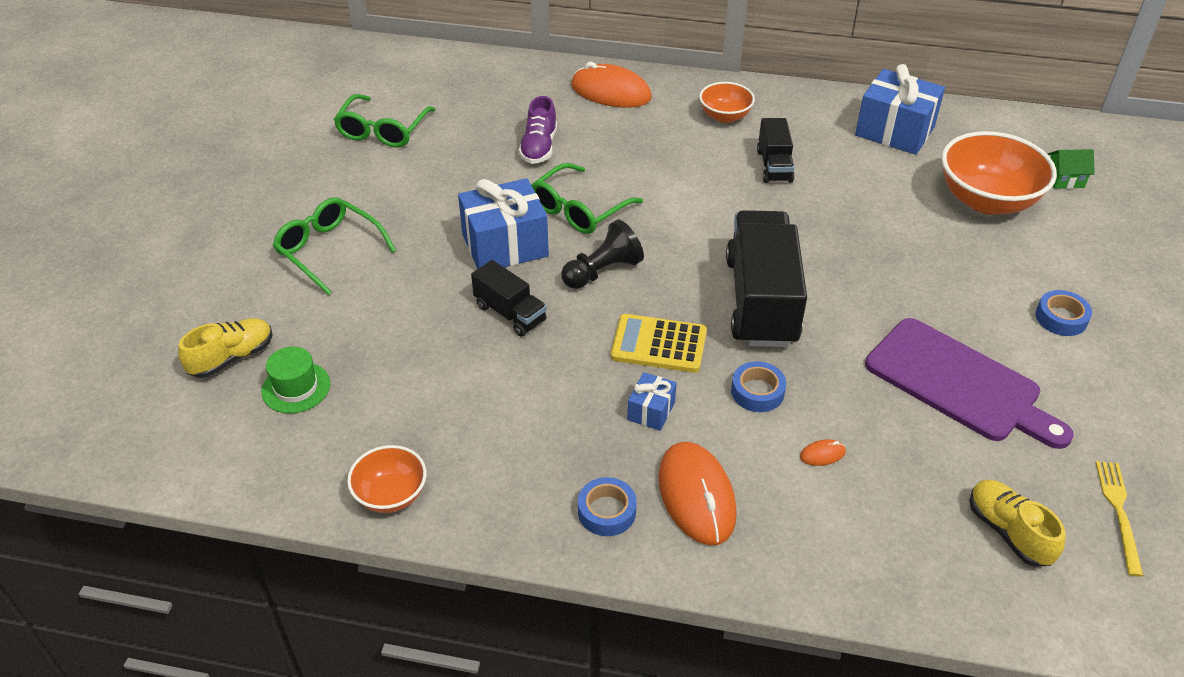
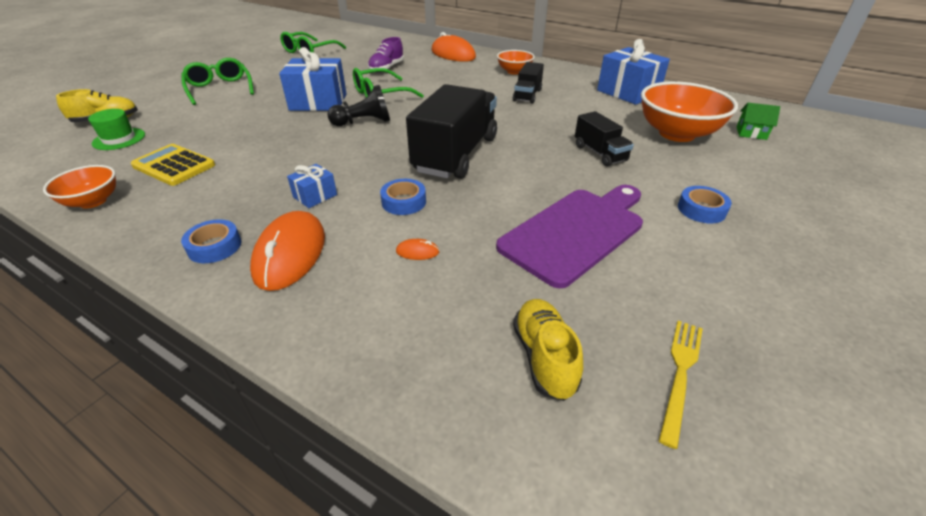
camera: 20 degrees right, 5 degrees down
(510, 313) = (284, 130): black truck -> black truck (600, 153)
(659, 344) = (360, 162): yellow calculator -> yellow calculator (174, 165)
(958, 383) = (576, 232): purple cutting board -> purple cutting board turned 105 degrees counterclockwise

